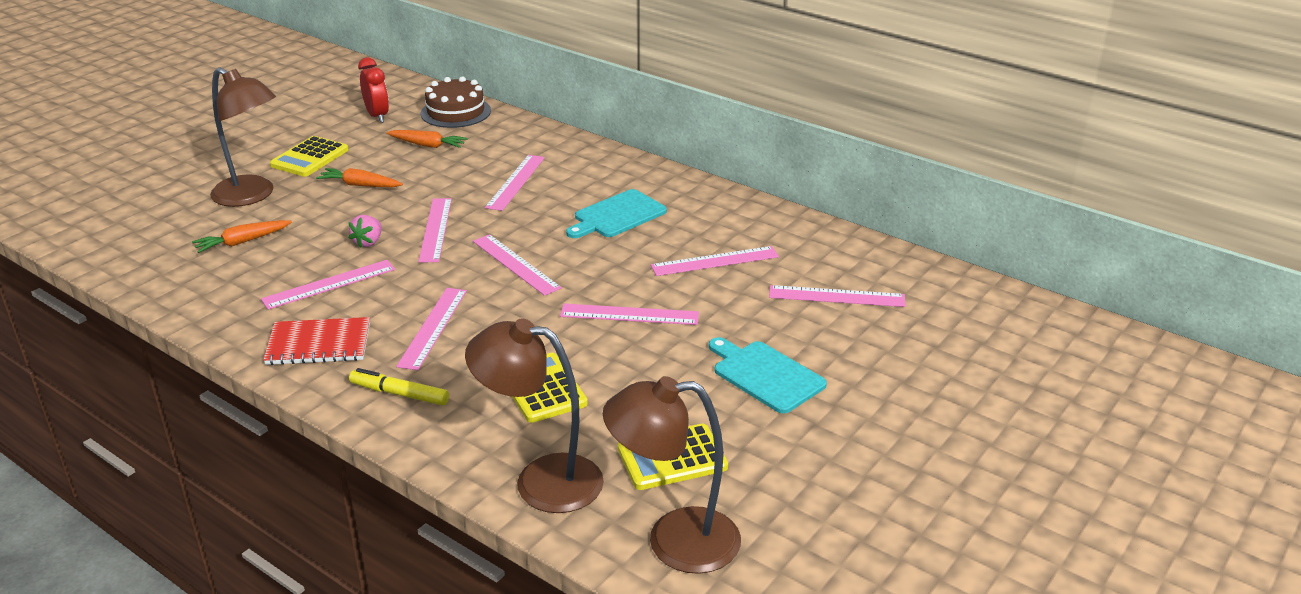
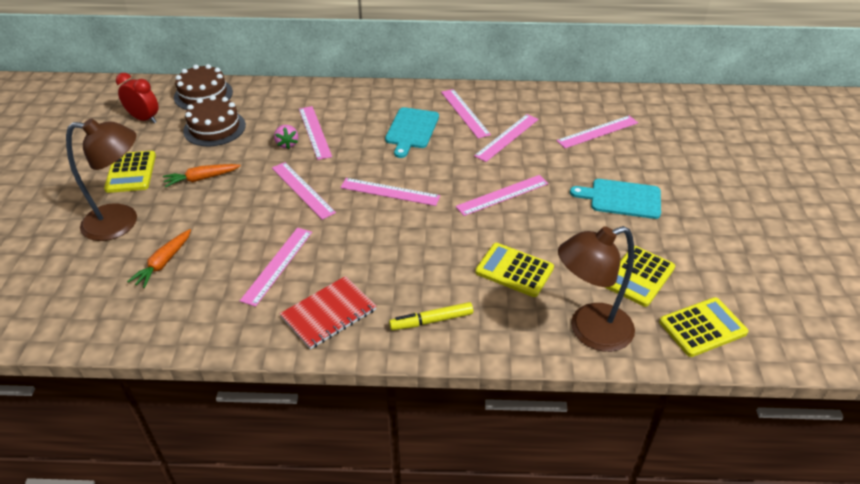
camera: 35 degrees left, 10 degrees up
(368, 242) = (265, 220): pink strawberry -> pink strawberry (287, 144)
(428, 145) = (214, 128): orange carrot -> brown cake
(433, 327) = (392, 262): pink ruler -> pink ruler (464, 113)
(674, 541) = (702, 327): brown lamp -> yellow calculator

